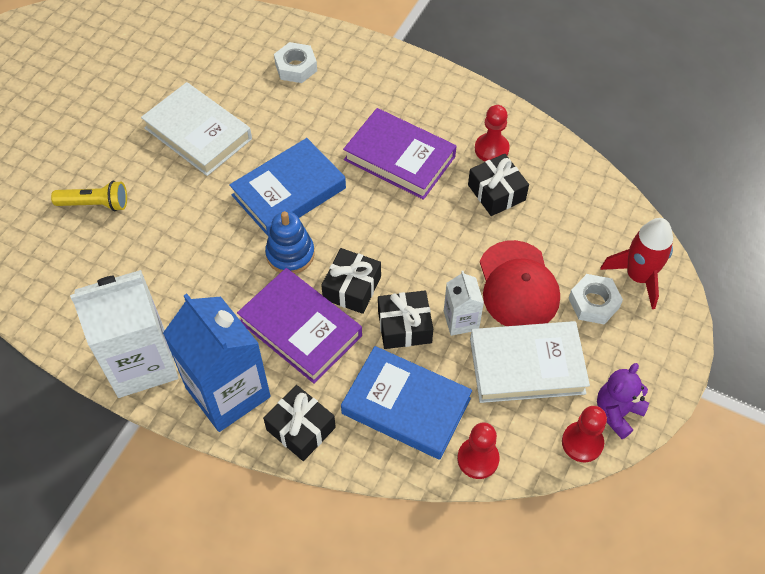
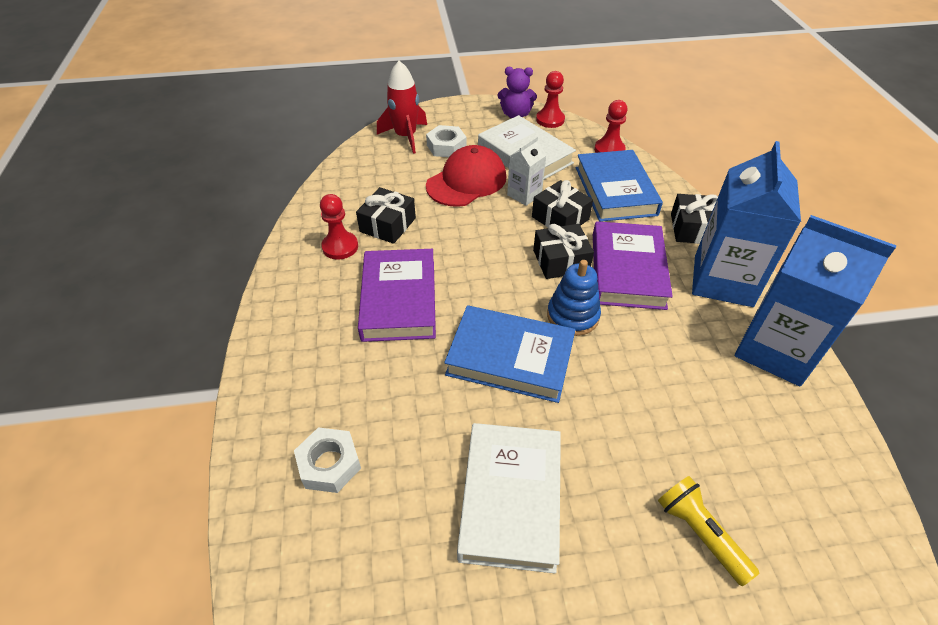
camera: 125 degrees left, 10 degrees down
(141, 363) = (776, 350): white carton -> blue carton

